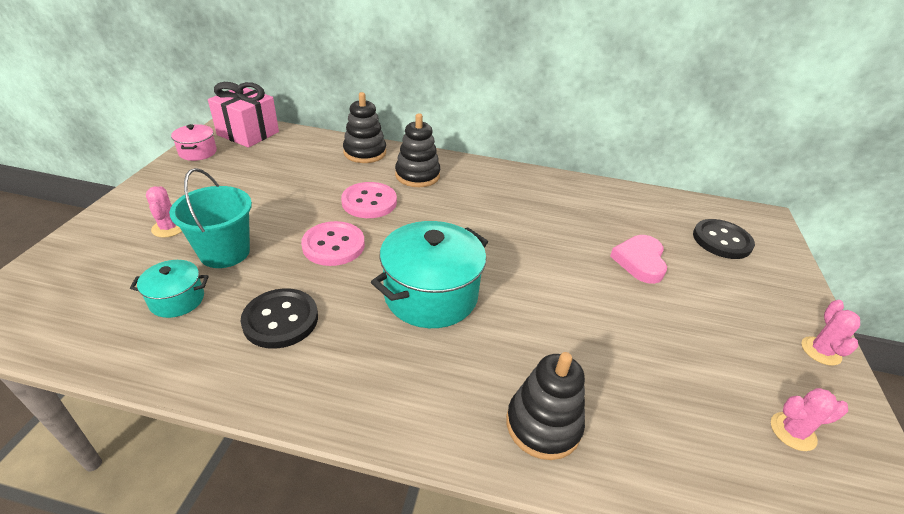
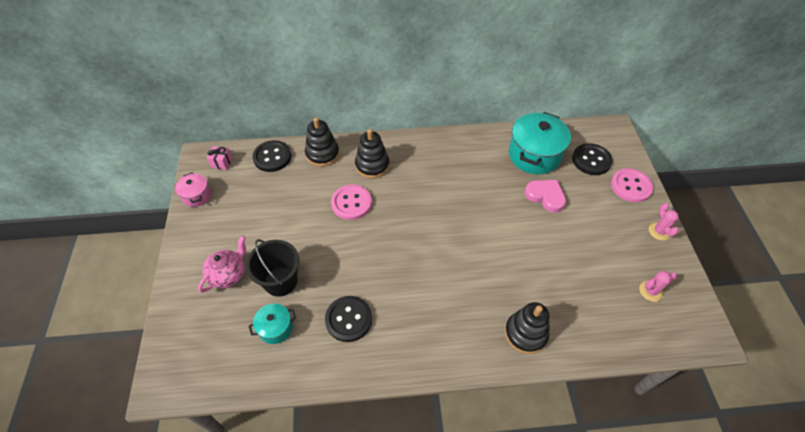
camera: 15 degrees left, 15 degrees up
(169, 228) = (228, 274): pink cactus -> pink teapot
(225, 252) = (280, 281): turquoise bucket -> black bucket
(248, 133) = (222, 162): pink gift -> pink gift, size x0.47
(306, 142) = (272, 157): none -> black button
(333, 245) = (348, 250): pink button -> pink button (631, 186)
(431, 295) = (429, 268): turquoise pot -> turquoise pot (534, 155)
(640, 261) = (545, 196): pink heart -> pink heart turned 135 degrees clockwise

